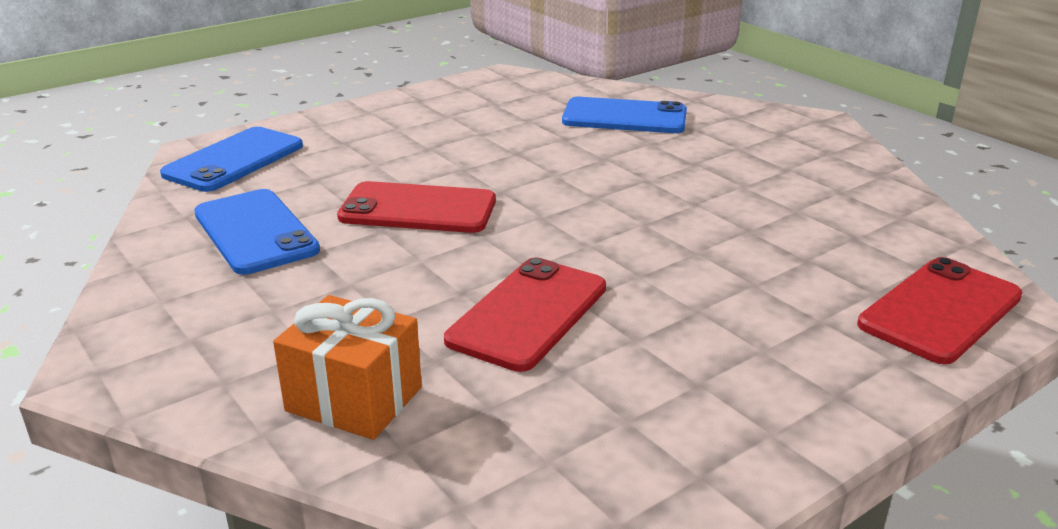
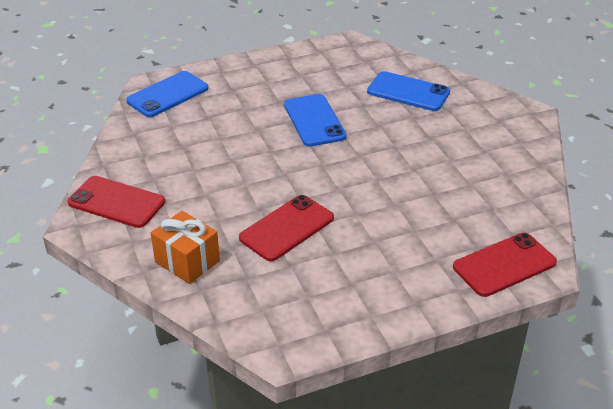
camera: 15 degrees right, 10 degrees up
(255, 232) = (167, 151): blue phone -> blue phone (314, 121)
(418, 209) = (256, 148): red phone -> red phone (116, 202)

